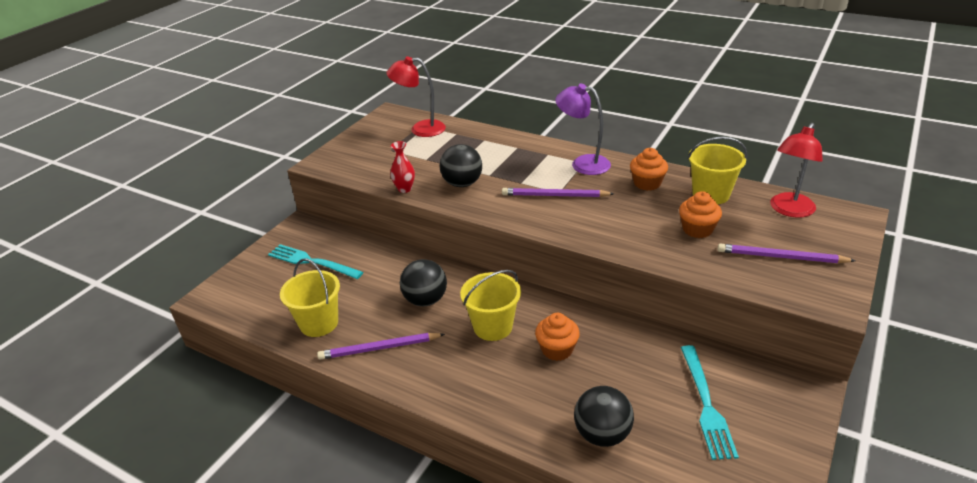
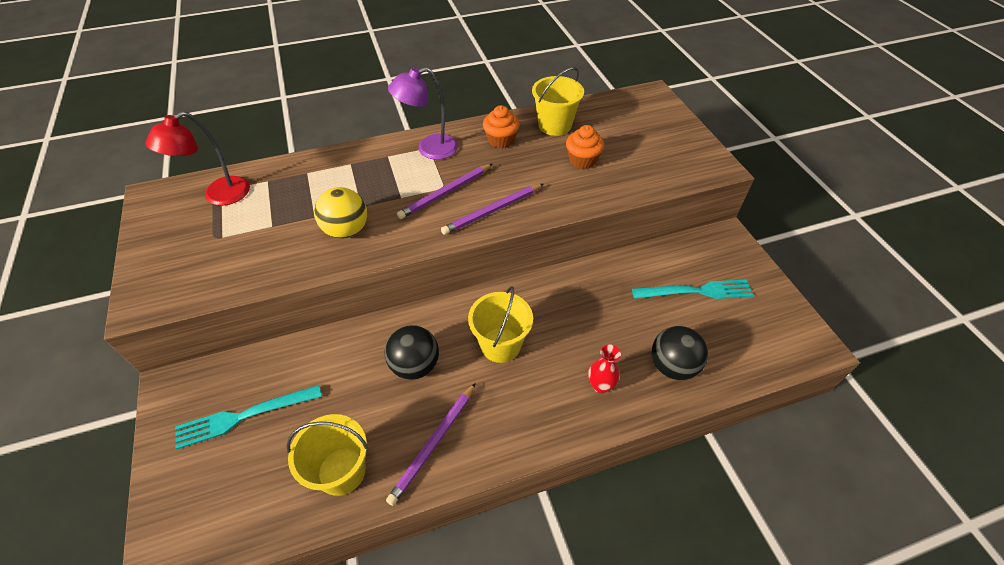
camera: 50 degrees left, 15 degrees up
(404, 189) = (293, 271): red vase -> red vase (600, 385)
(462, 184) = (346, 230): black ball -> yellow ball
(557, 349) = (568, 326): orange cupcake -> none
(706, 404) = (696, 291): turquoise fork -> turquoise fork turned 45 degrees counterclockwise
(781, 257) = (654, 151): purple pencil -> purple pencil (492, 211)
(789, 210) = (615, 111): red lamp -> none

